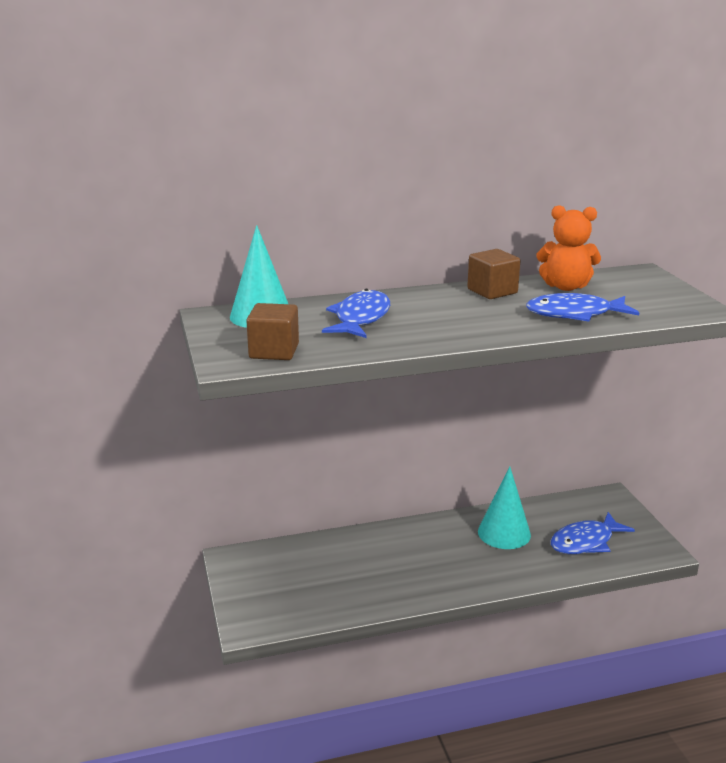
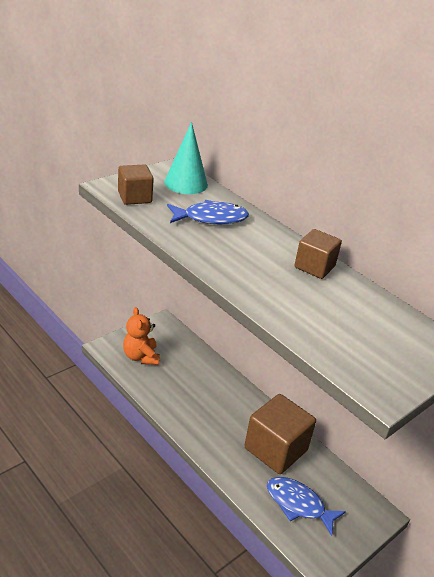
camera: 60 degrees right, 10 degrees up
(504, 533) = (275, 449): turquoise cone -> brown cube
(565, 287) = (362, 304): orange teddy bear -> orange teddy bear (141, 357)
(574, 314) = (301, 313): blue fish -> none

